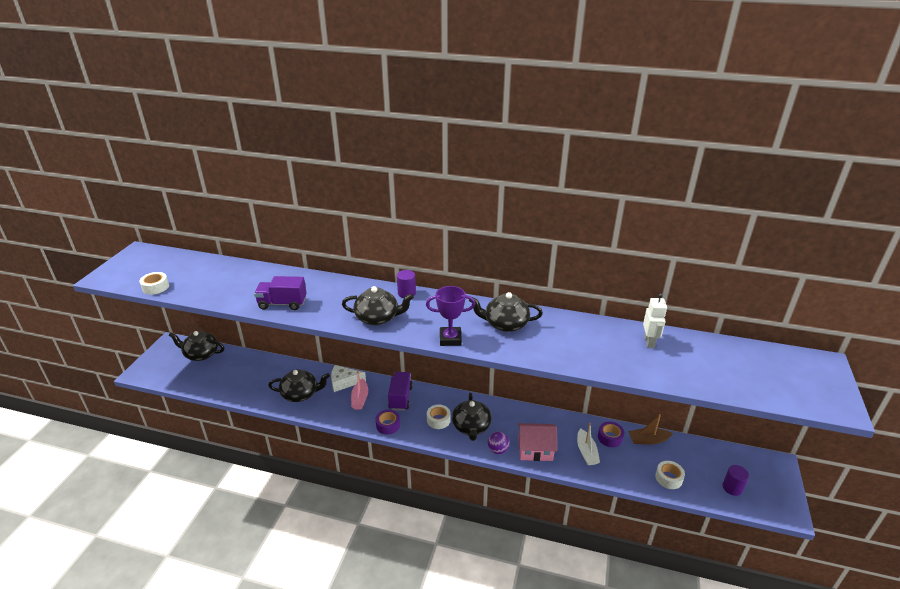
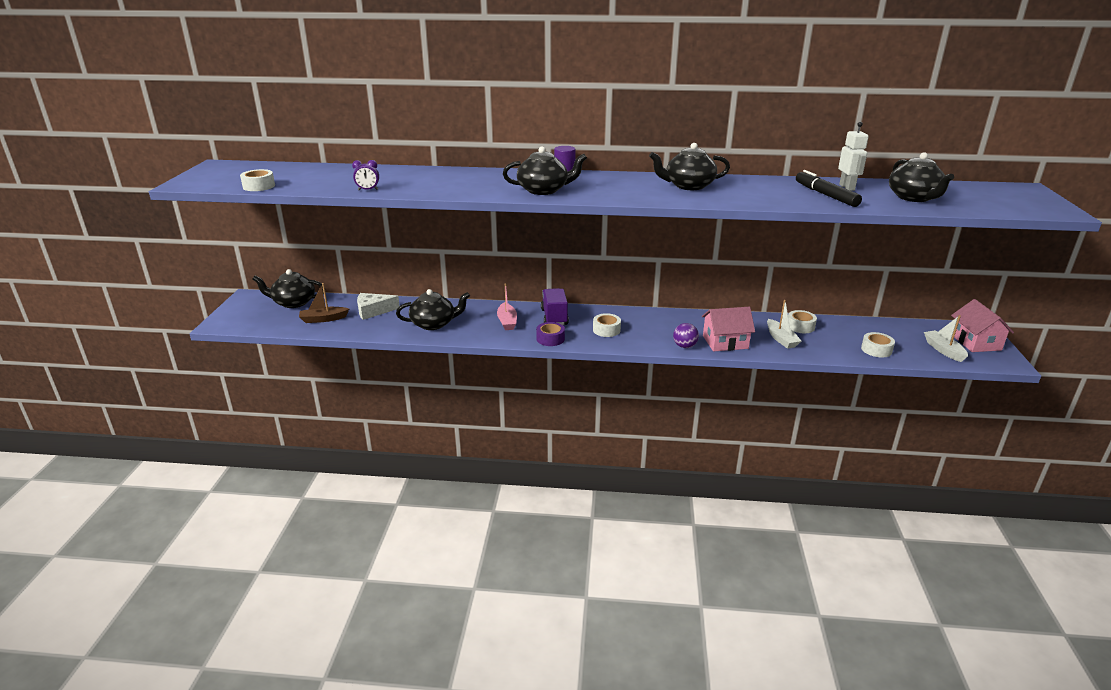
camera: 10 degrees left, 5 degrees down
(236, 302) = (368, 190): none -> purple clock
(282, 303) = (425, 188): purple truck -> none
(344, 382) = (481, 310): white cheese -> white cheese (373, 311)
(450, 339) = (635, 198): purple trophy -> none
(471, 427) = (646, 332): black teapot -> black teapot (914, 198)
(610, 437) = (800, 326): purple tape -> white tape
(623, 353) = (825, 195): none -> black marker
(648, 440) = (841, 324): brown boat -> brown boat (323, 319)
(732, 488) = (943, 350): purple cylinder -> white boat
(767, 480) = (975, 342): none -> pink house

